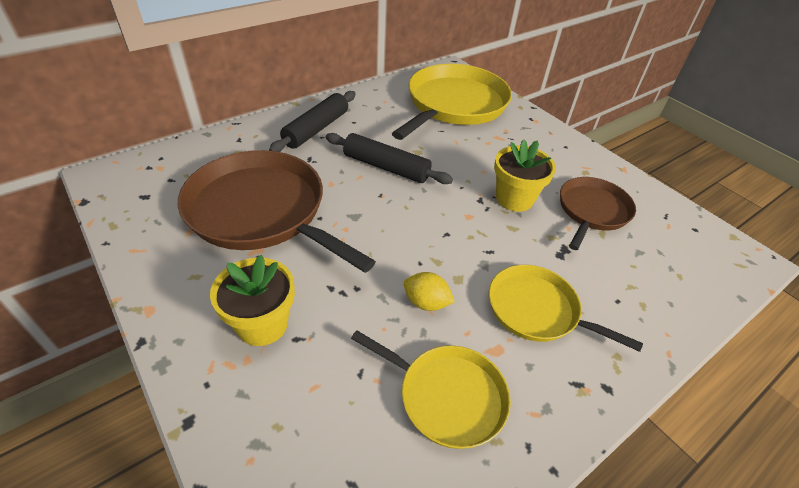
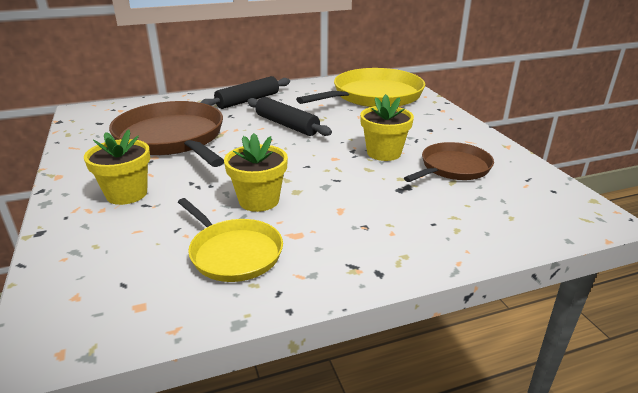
camera: 20 degrees right, 15 degrees down
(426, 302) = (259, 200): yellow lemon -> yellow flower pot
(537, 310) = (351, 218): yellow pan -> none

